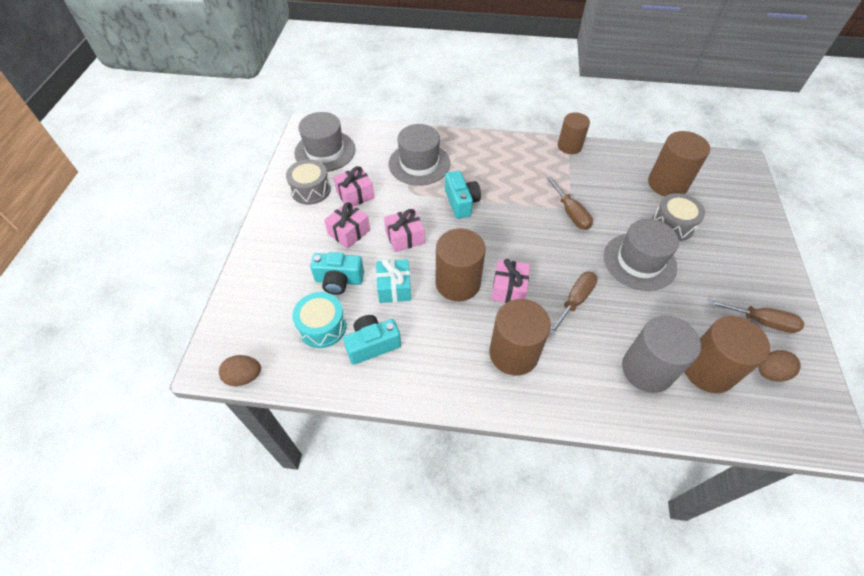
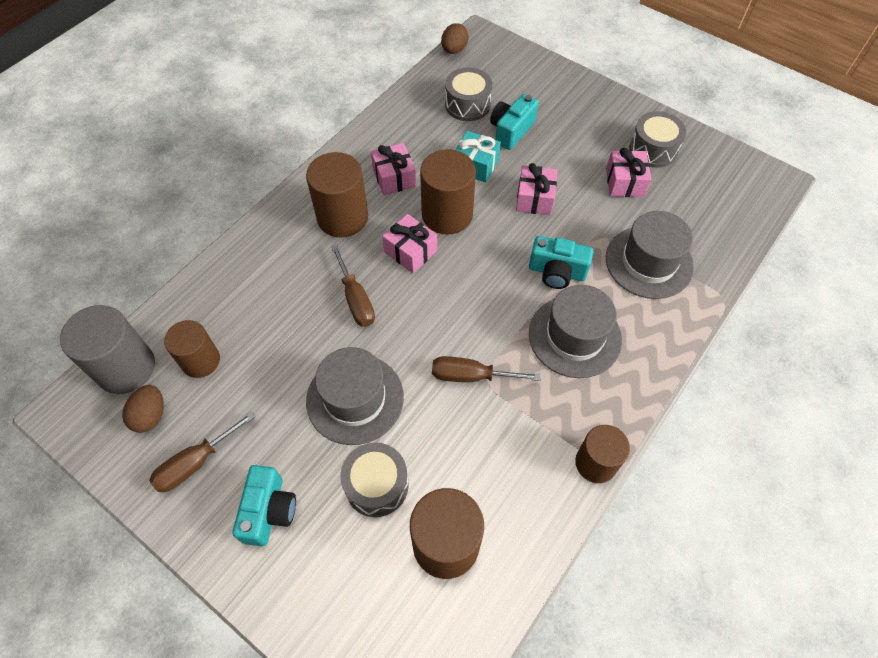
camera: 120 degrees right, 5 degrees up
(322, 327) = (467, 104): turquoise drum -> grey drum
(325, 151) = (718, 182): grey hat -> grey hat (574, 336)
(349, 232) = (570, 158): pink gift -> pink gift (394, 178)
(372, 345) = (426, 128): turquoise camera -> turquoise camera (269, 511)
(647, 369) = (245, 309): grey cylinder -> grey cylinder (126, 367)
(708, 370) = (201, 360): brown cylinder -> brown cylinder, size x0.66

